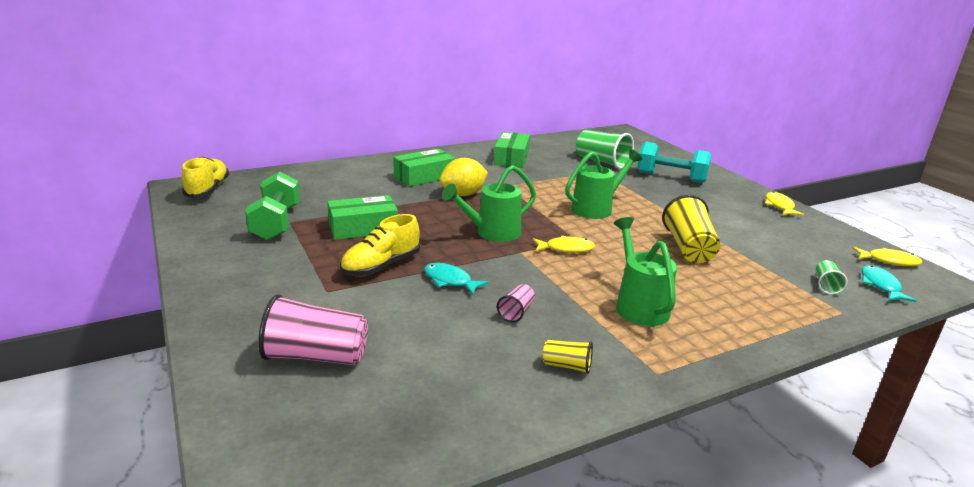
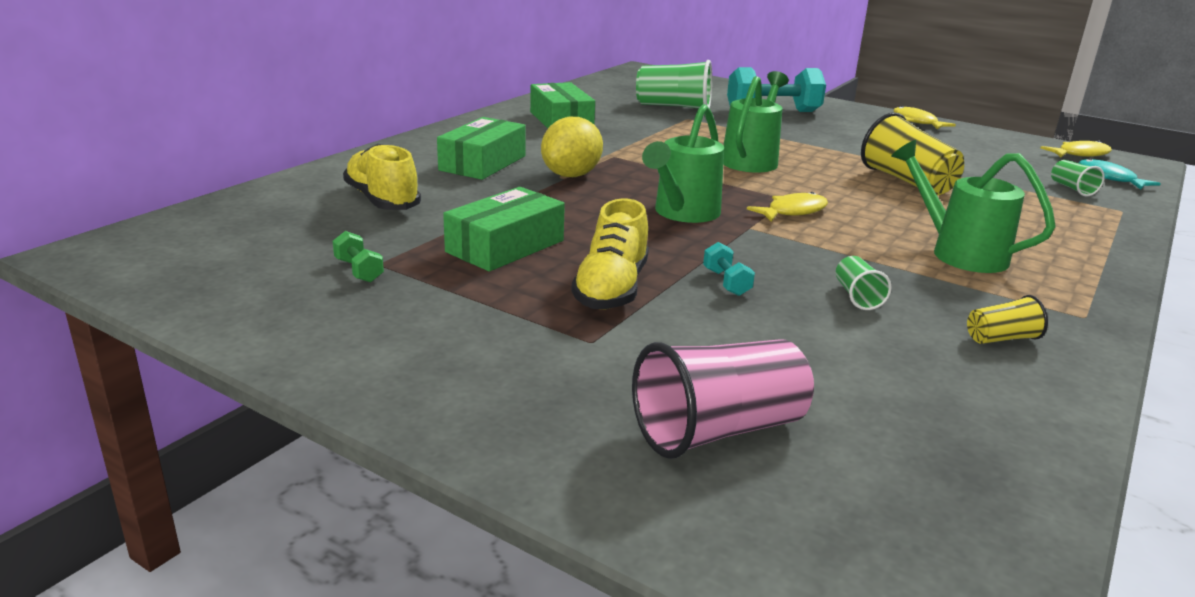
camera: 30 degrees left, 0 degrees up
(208, 190) = (151, 249): yellow shoe -> yellow shoe (382, 200)
(276, 223) = (359, 270): green dumbbell -> green dumbbell, size x0.44
(450, 281) = (726, 282): turquoise fish -> turquoise dumbbell
(516, 312) = (857, 296): pink cup -> green cup

